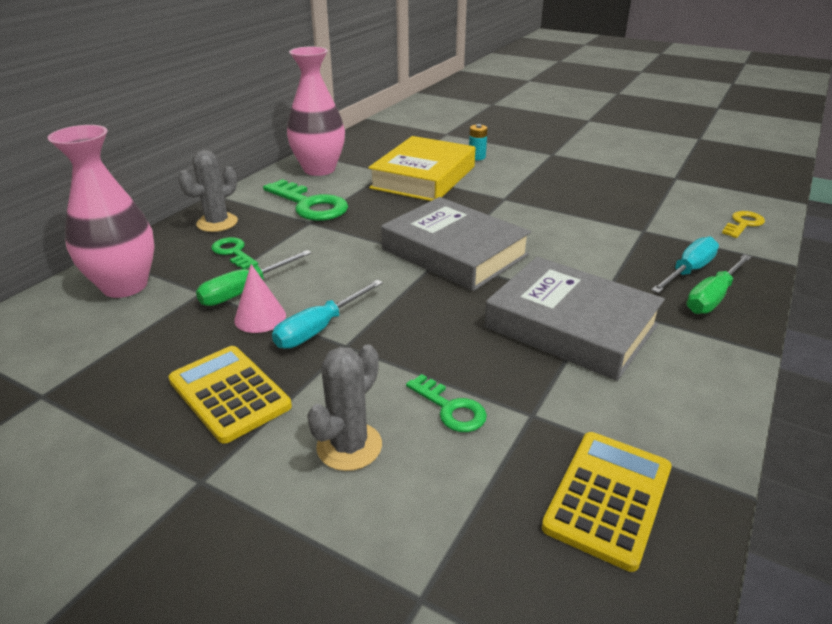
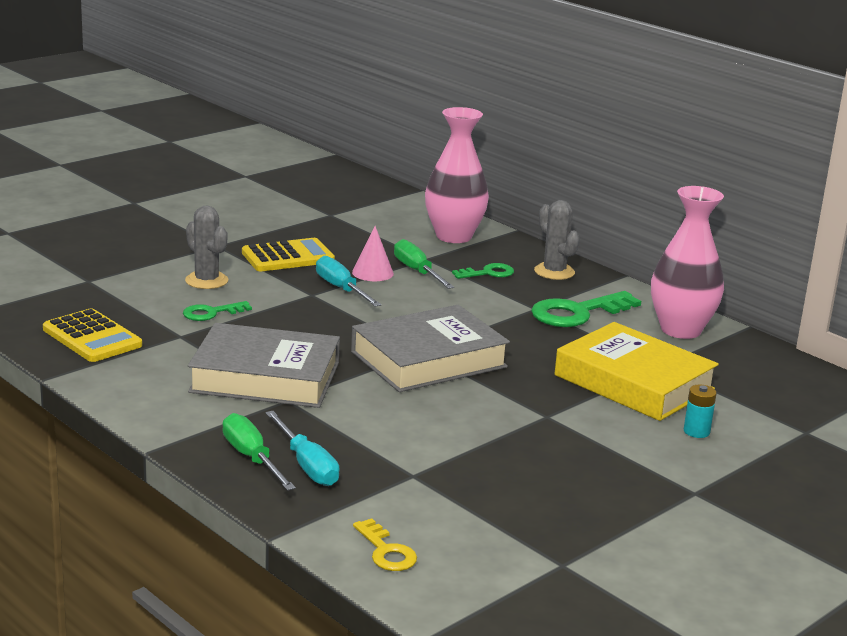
camera: 105 degrees right, 10 degrees down
(571, 326) = (265, 377): grey book -> grey book turned 45 degrees clockwise

